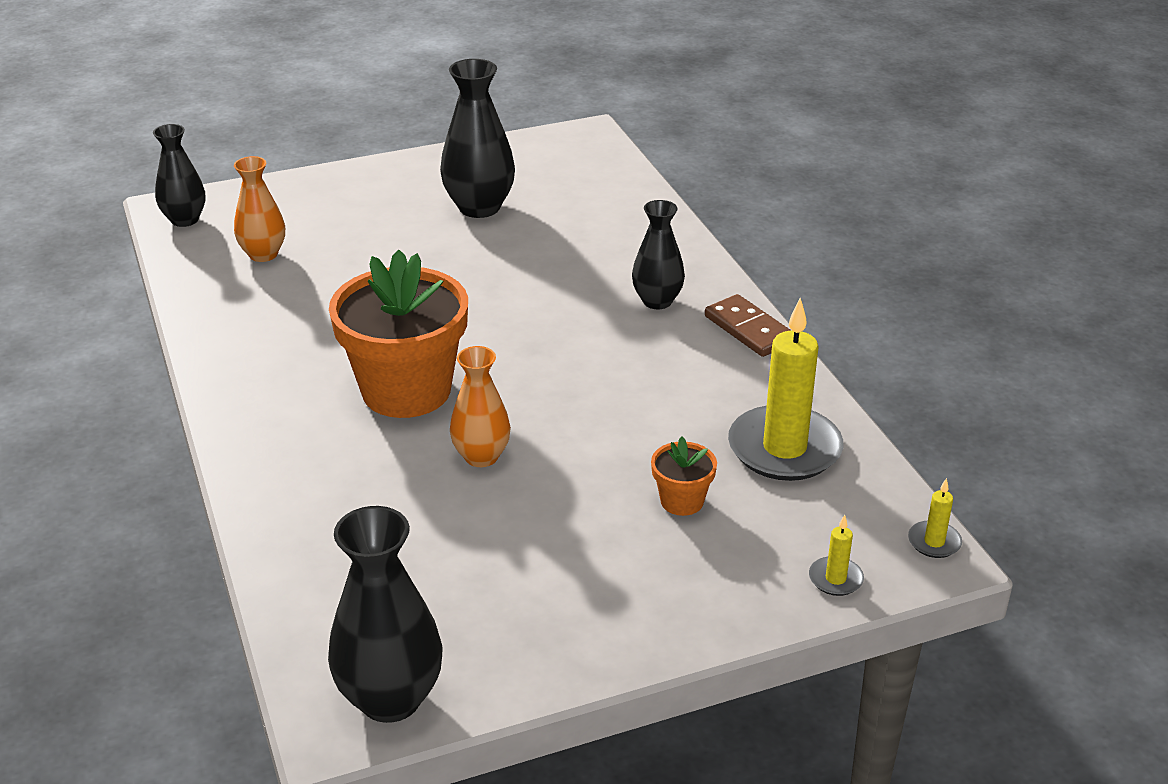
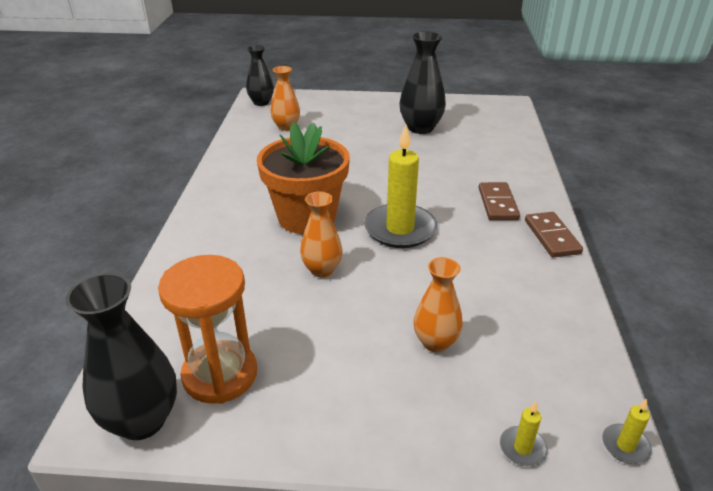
camera: 25 degrees right, 0 degrees up
(446, 620) = (220, 374): none -> orange hourglass
(657, 301) = (497, 204): black vase -> brown domino
(682, 501) = (435, 342): orange flower pot -> orange vase
(784, 448) = (534, 327): yellow candle -> yellow candle (400, 229)

